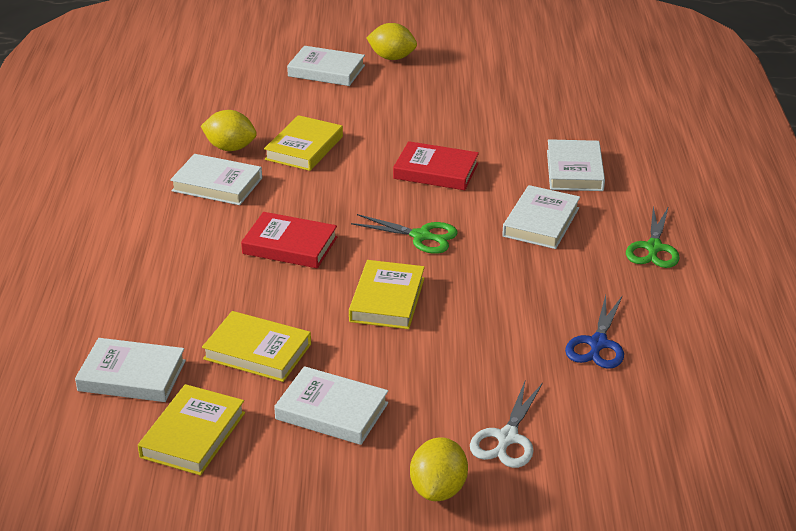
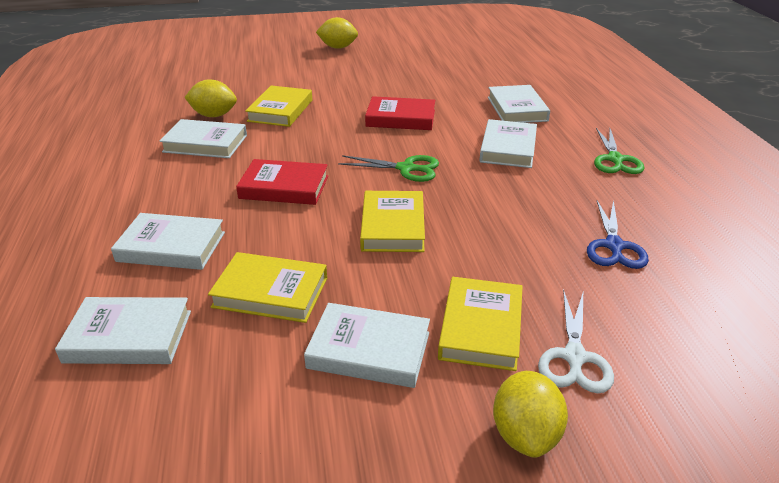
camera: 10 degrees left, 0 degrees up
(193, 435) = (209, 402): yellow book -> yellow book (481, 328)
(326, 71) = (287, 58): white book -> white book (171, 247)

